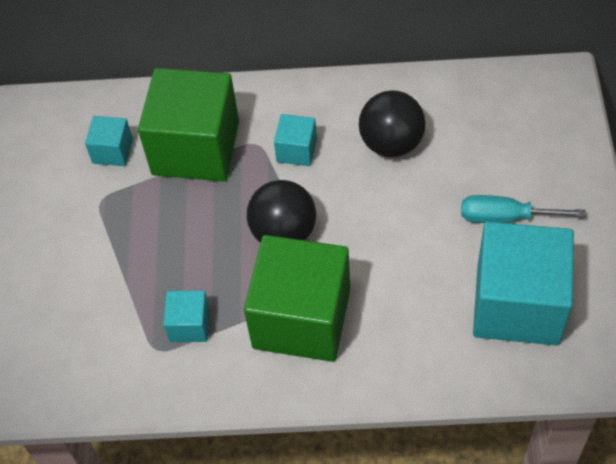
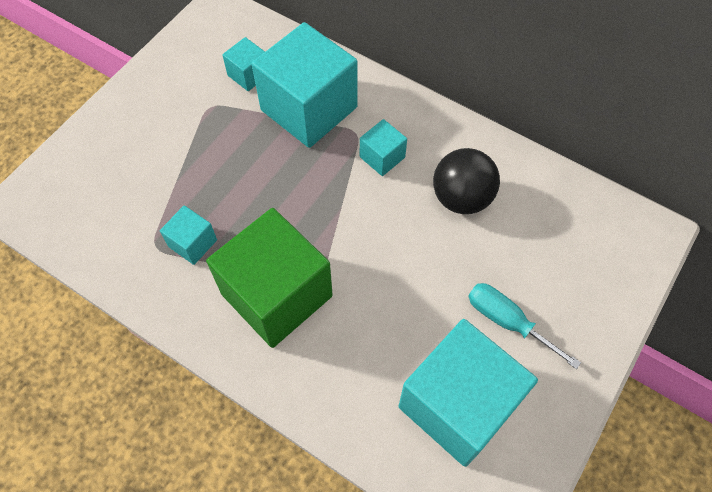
camera: 30 degrees right, 5 degrees up
(196, 148) = (309, 108): green cube -> turquoise cube
(283, 233) = (319, 217): black ball -> none

